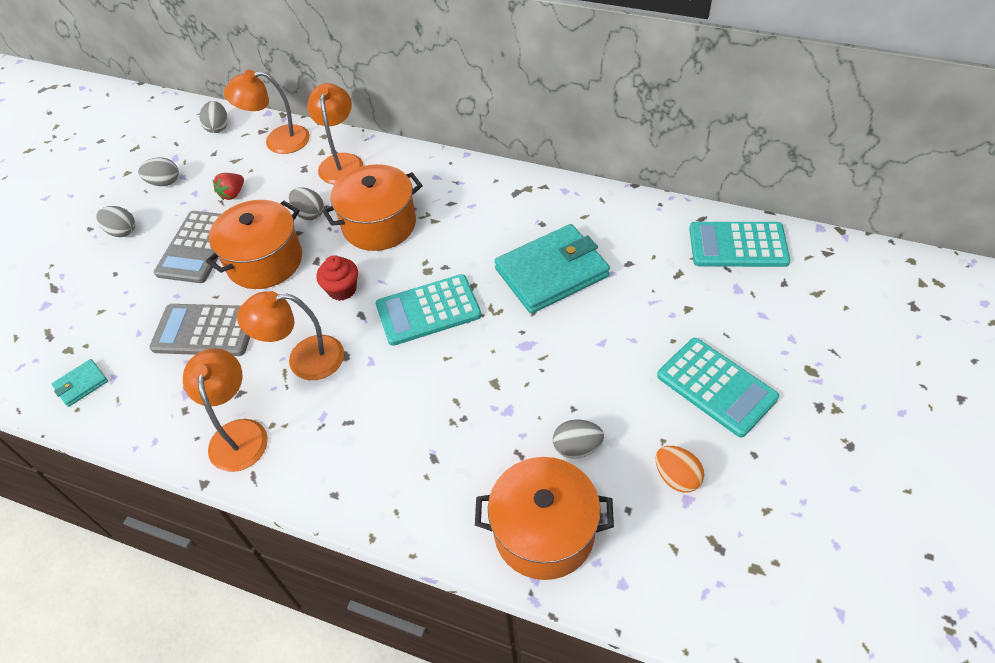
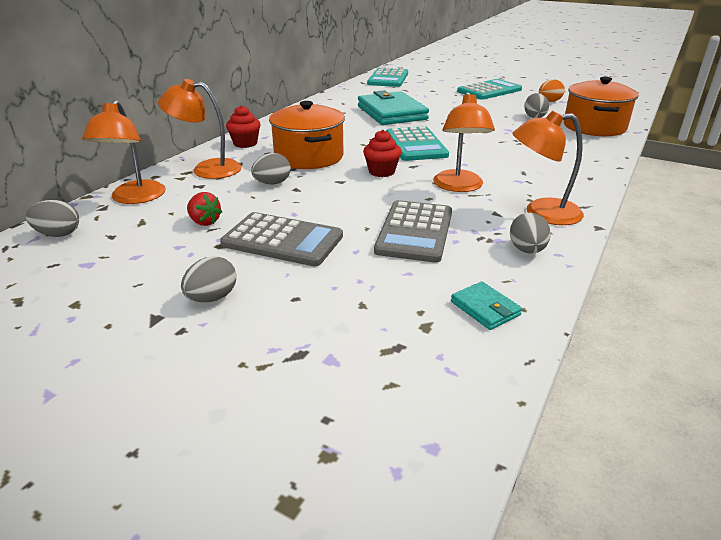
camera: 85 degrees left, 20 degrees down
(164, 182) = (135, 269): grey egg -> grey egg (527, 250)
(265, 261) = (327, 203): orange pot -> none
(413, 168) = (245, 143): none -> red cupcake

